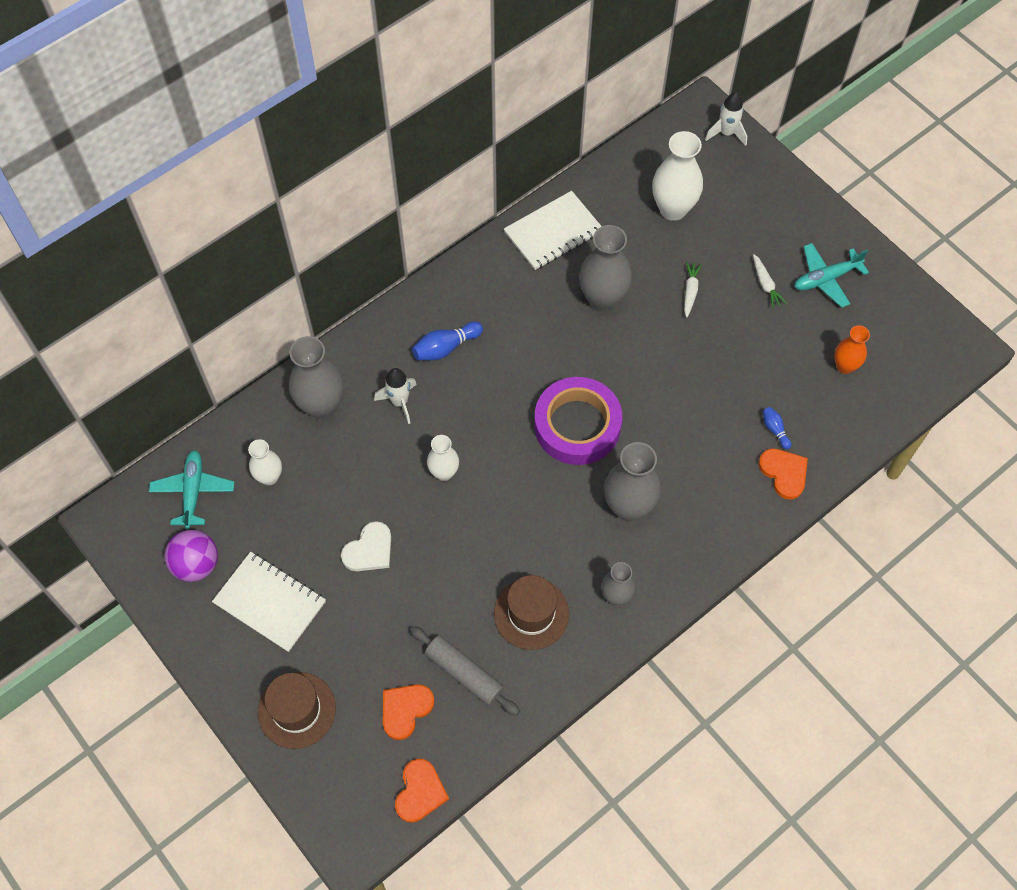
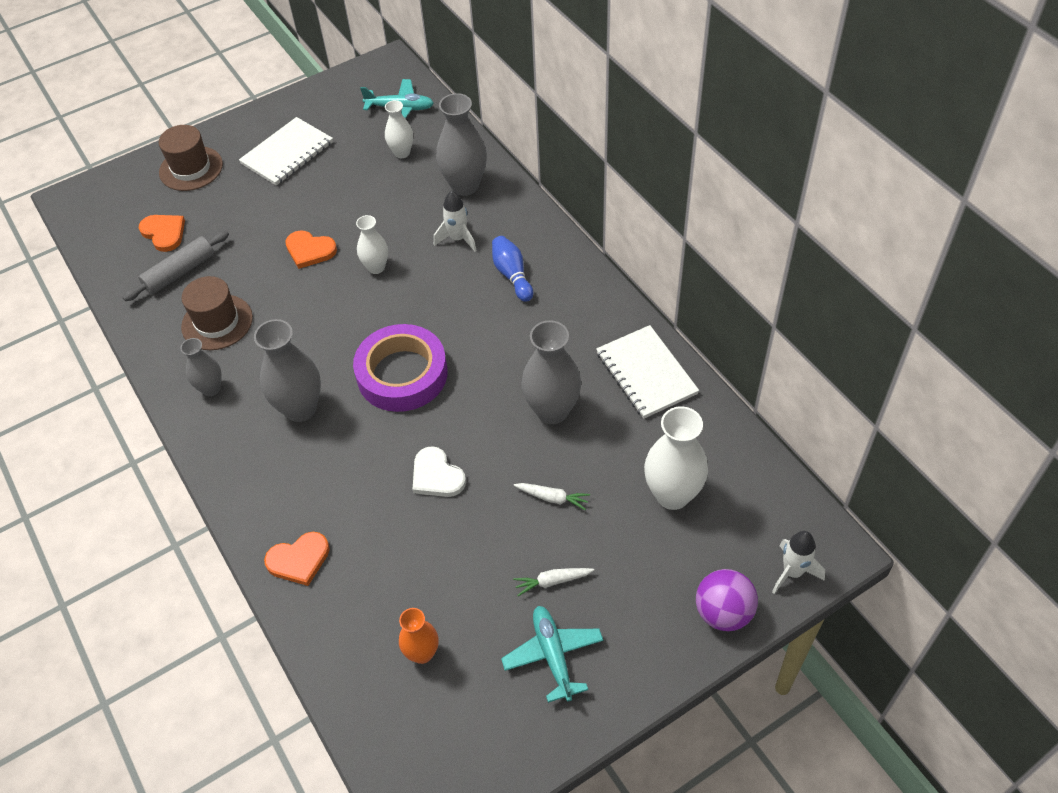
camera: 100 degrees right, 10 degrees down
(196, 564) = (334, 111): purple ball -> purple ball (723, 612)
(369, 550) = (314, 214): white heart -> white heart (436, 476)
(420, 792) = (93, 239): orange heart -> orange heart (310, 250)
(775, 430) = (354, 559): blue bowling pin -> none

